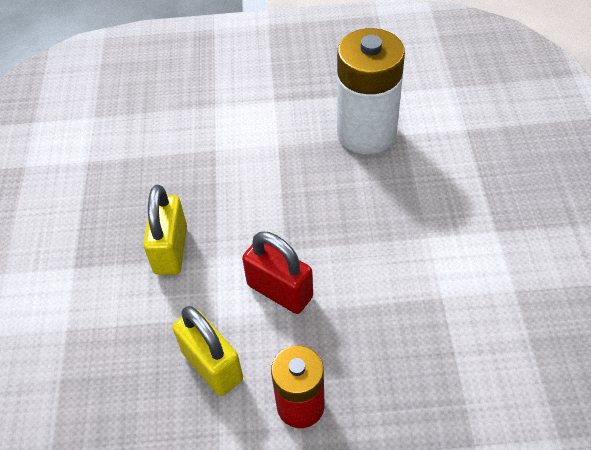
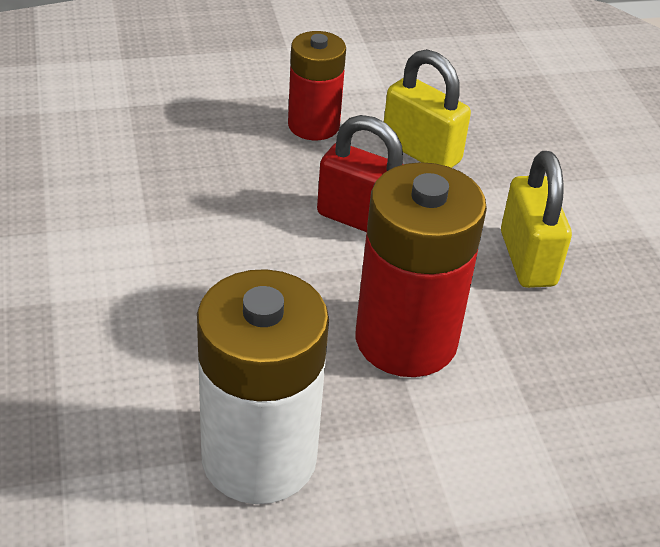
camera: 165 degrees right, 10 degrees down
(272, 194) = (406, 340): none -> red battery

